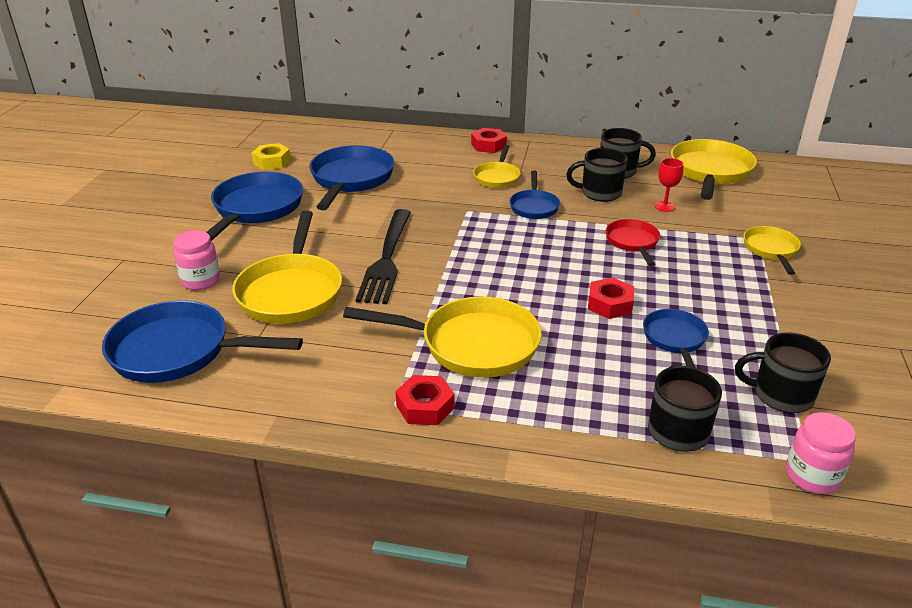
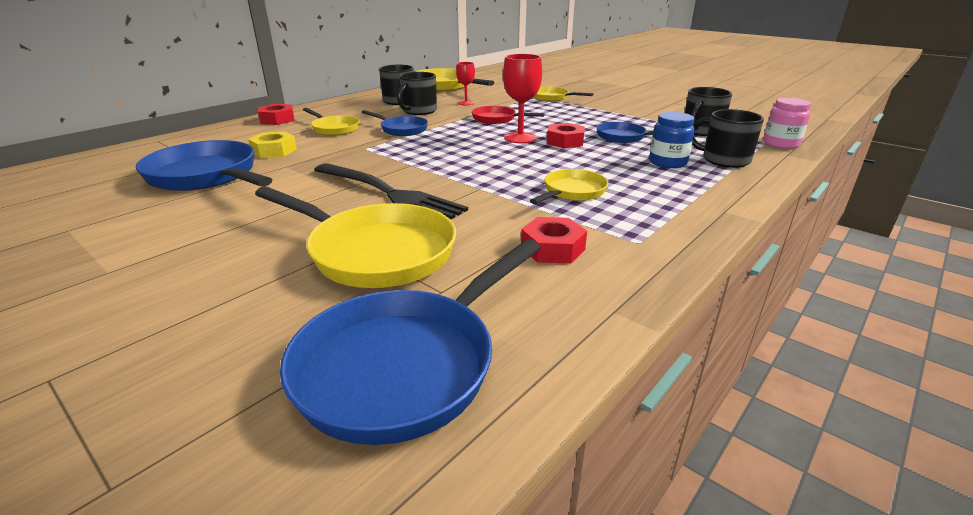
camera: 60 degrees left, 5 degrees down
(201, 280) = (249, 310): pink jar -> none
(256, 209) = (148, 236): blue pan -> none
(272, 162) = (59, 205): yellow nut -> yellow nut (274, 151)
(425, 406) = (649, 229): red nut -> red nut (552, 248)
(472, 344) = (572, 192): yellow pan -> yellow pan, size x0.56
(588, 275) = (520, 138): none -> red goblet
(618, 387) = (667, 162): none -> blue jar

